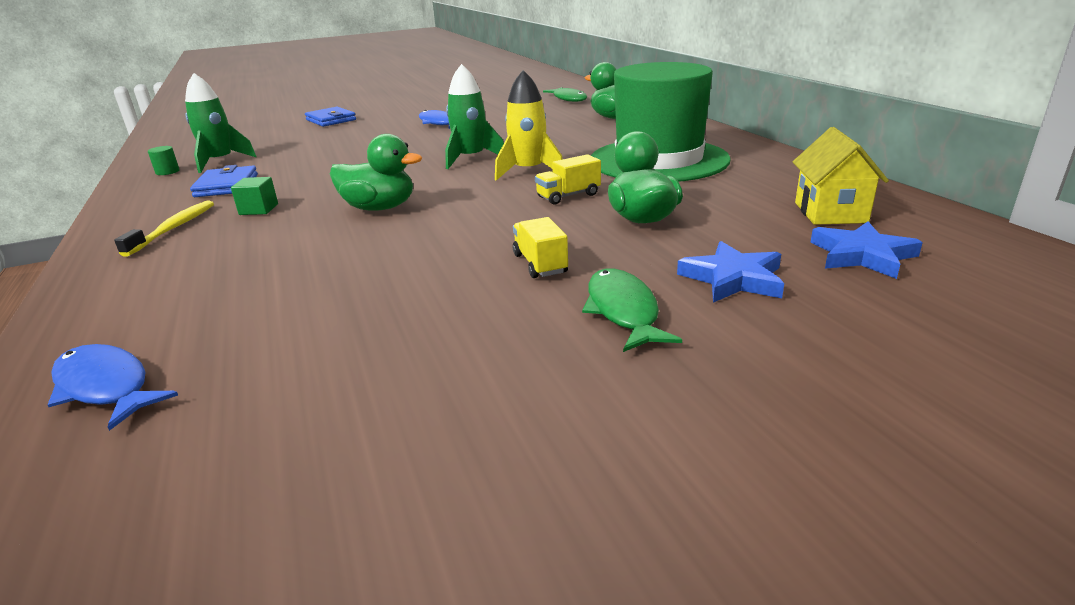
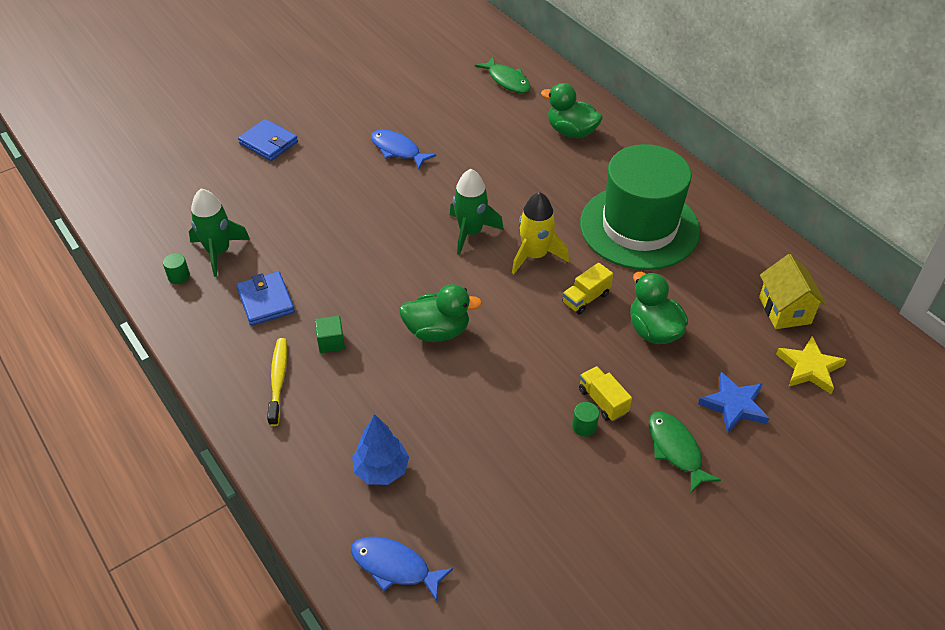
camera: 15 degrees left, 20 degrees up
(201, 297) = (381, 470): none -> blue tree
(499, 282) = (584, 426): none -> green cylinder
(862, 255) = (809, 368): blue star -> yellow star

